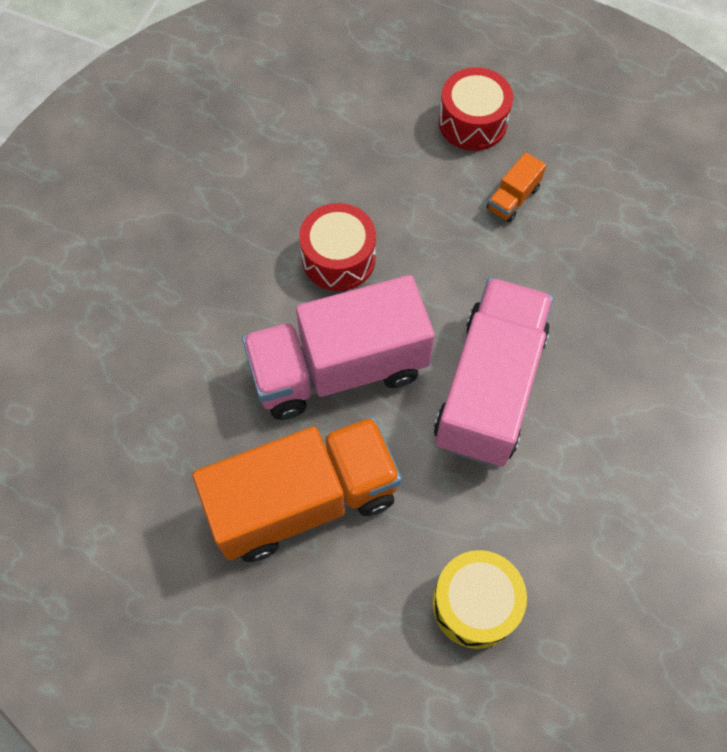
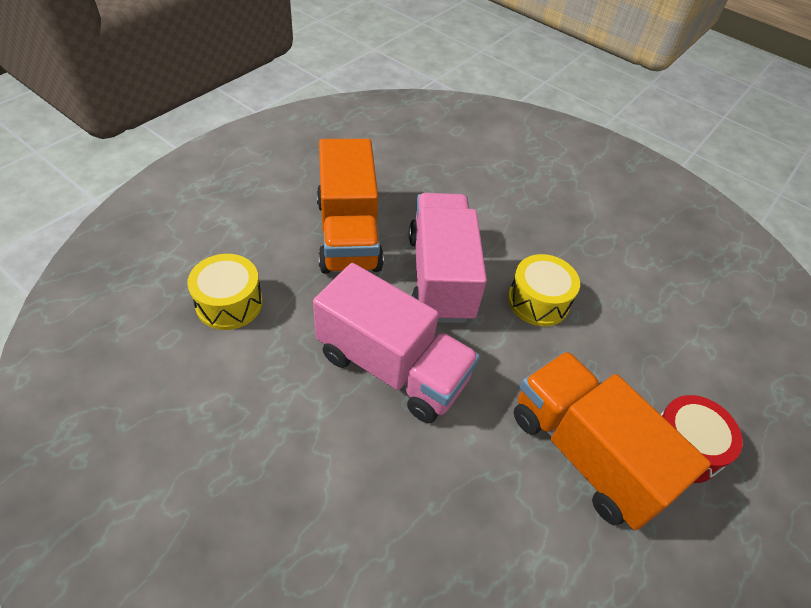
camera: 100 degrees right, 15 degrees down
(338, 258) = (538, 301): red drum -> yellow drum
(513, 198) = (585, 453): orange truck -> orange truck, size x2.49

